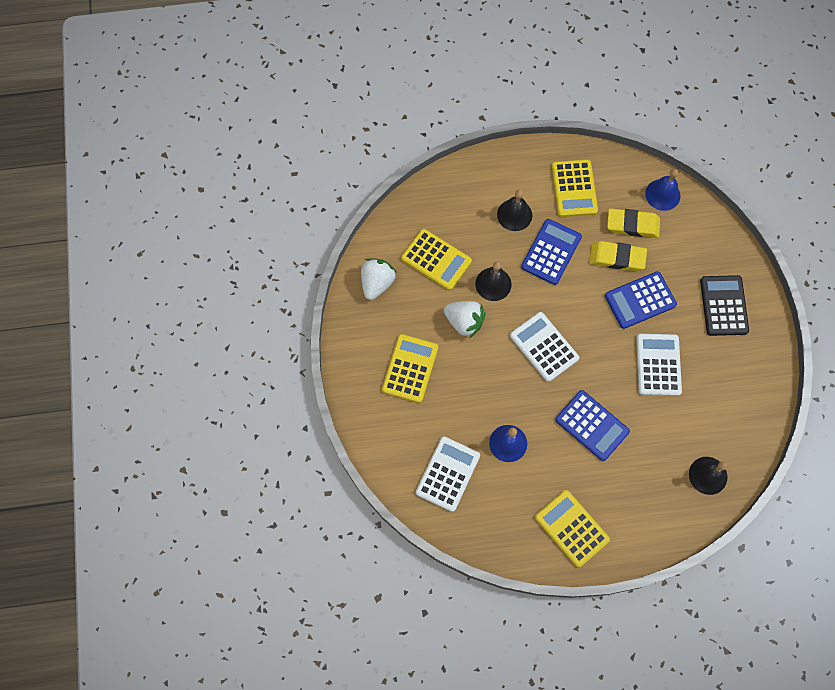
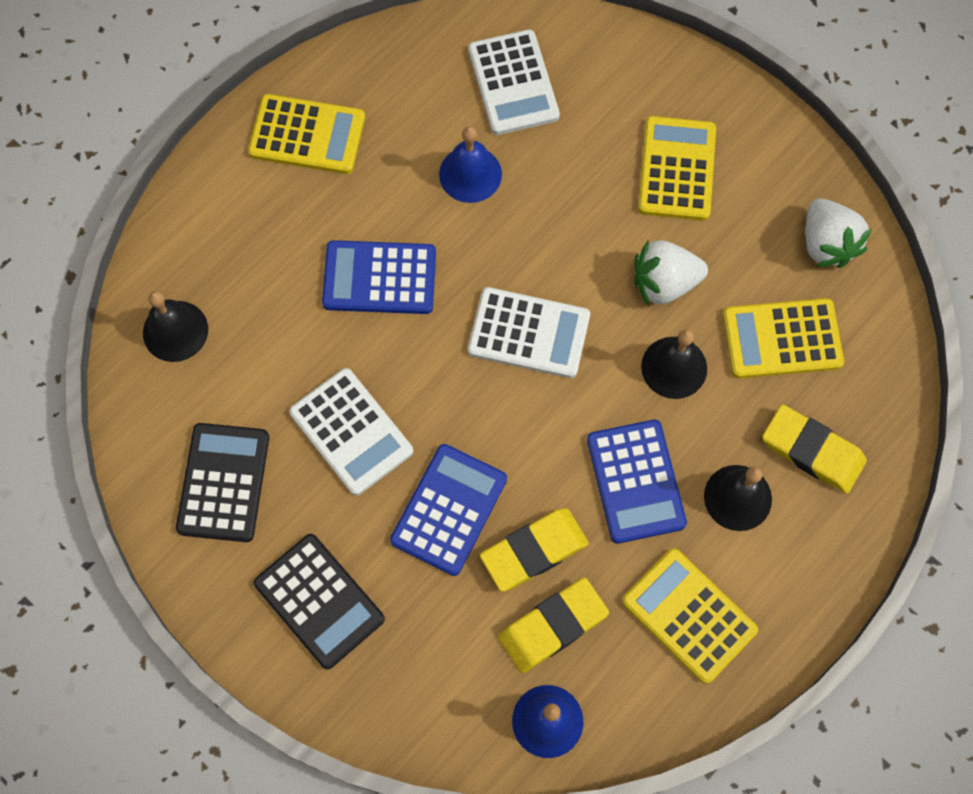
camera: 140 degrees right, 0 degrees up
(410, 368) = (676, 169): yellow calculator -> yellow calculator turned 150 degrees counterclockwise
(467, 208) = (812, 451): none -> yellow eraser
(732, 386) = (223, 482): none -> black calculator

